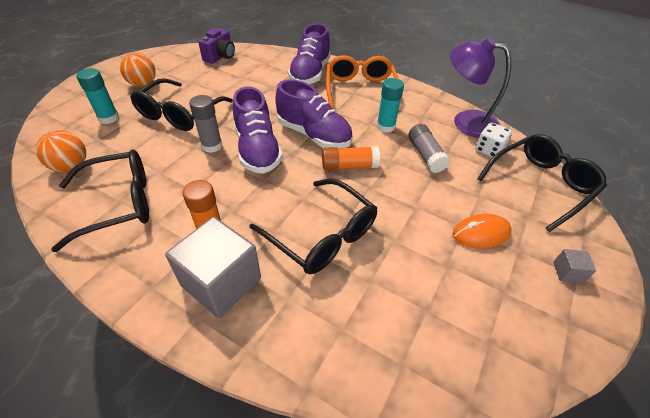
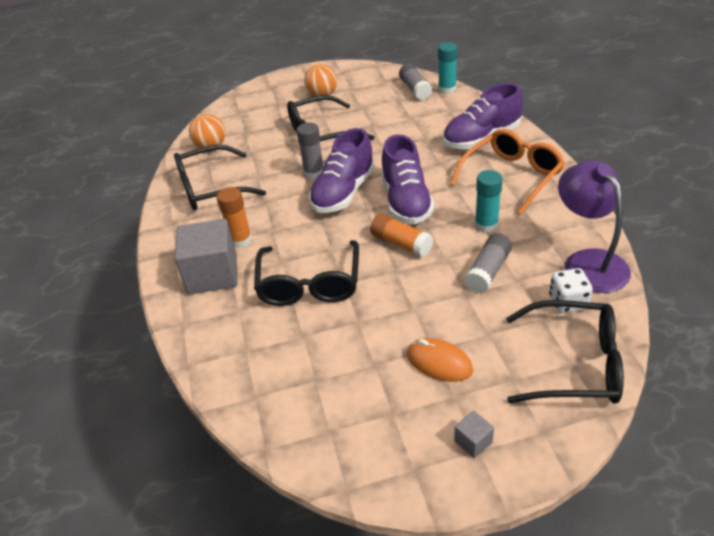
camera: 50 degrees right, 5 degrees down
(108, 118) = (269, 117): turquoise glue stick -> turquoise glue stick (447, 89)
(118, 204) = (211, 188): black glasses -> black glasses turned 135 degrees clockwise
(220, 57) = (415, 89): purple camera -> grey glue stick

